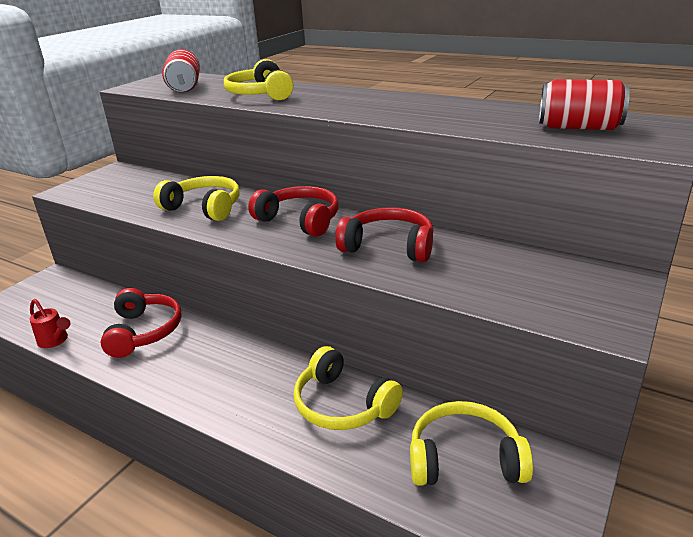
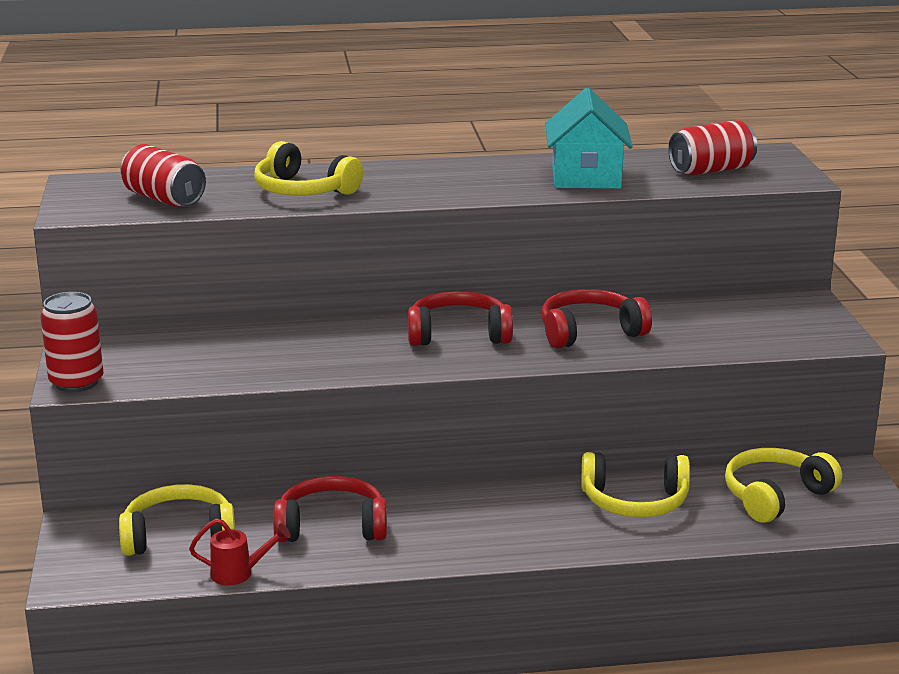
camera: 40 degrees left, 5 degrees down
(71, 189) = (76, 382): none -> red can
(144, 331) = (332, 526): red headphones -> red headphones turned 45 degrees counterclockwise
(204, 208) = (320, 352): yellow headphones -> yellow headphones (178, 536)
(458, 115) = (586, 177): none -> turquoise house

